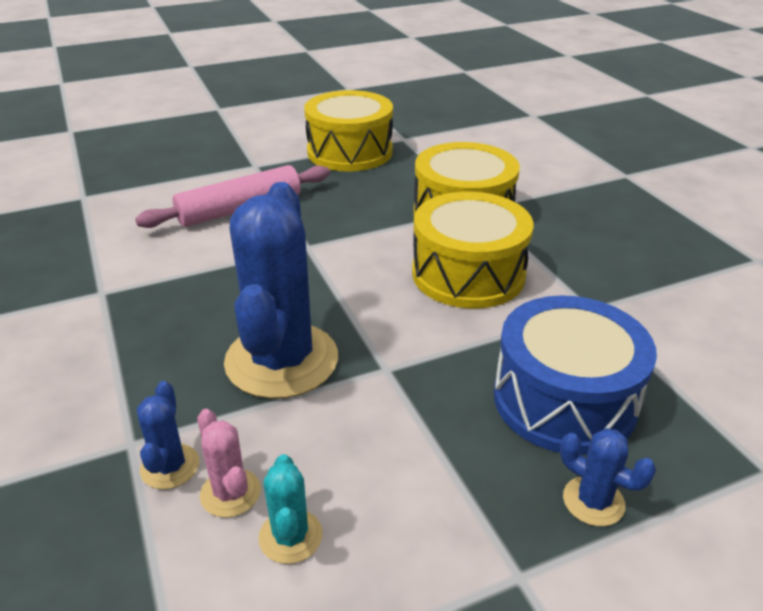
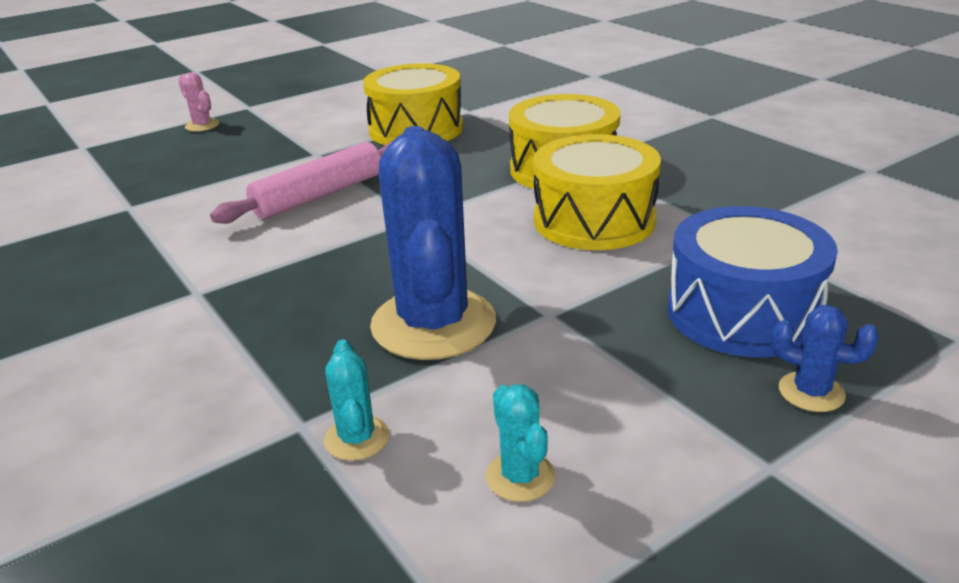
camera: 10 degrees left, 5 degrees down
(170, 466) = (357, 438): blue cactus -> turquoise cactus
(230, 493) = (436, 450): pink cactus -> pink cactus (202, 125)

